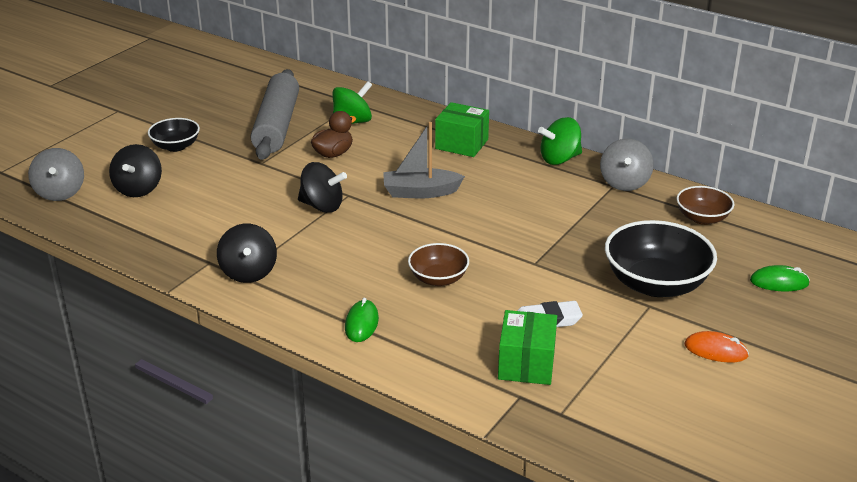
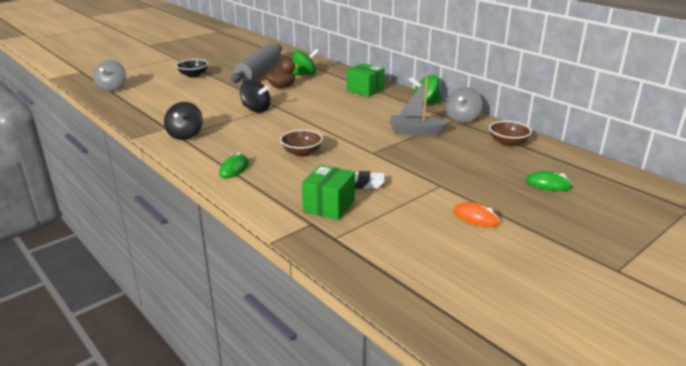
camera: 15 degrees right, 5 degrees down
(138, 189) = (156, 91): black spinning top -> none
(420, 192) = (322, 109): grey boat -> grey boat (416, 132)
(655, 284) = (452, 174): black bowl -> none

